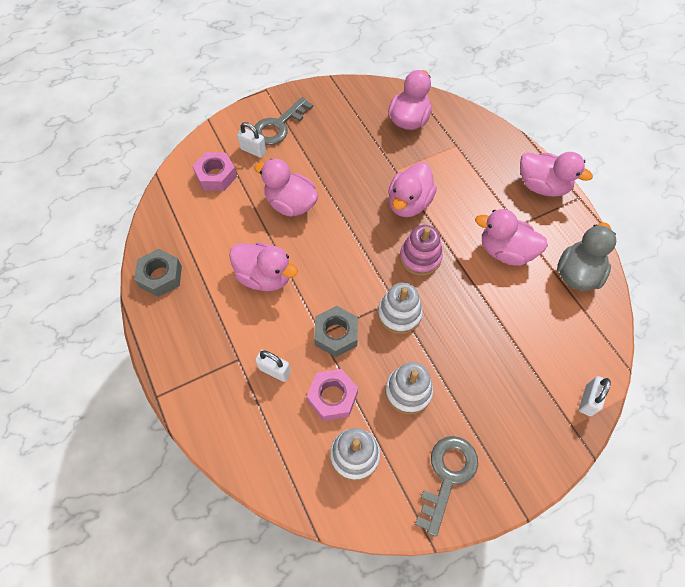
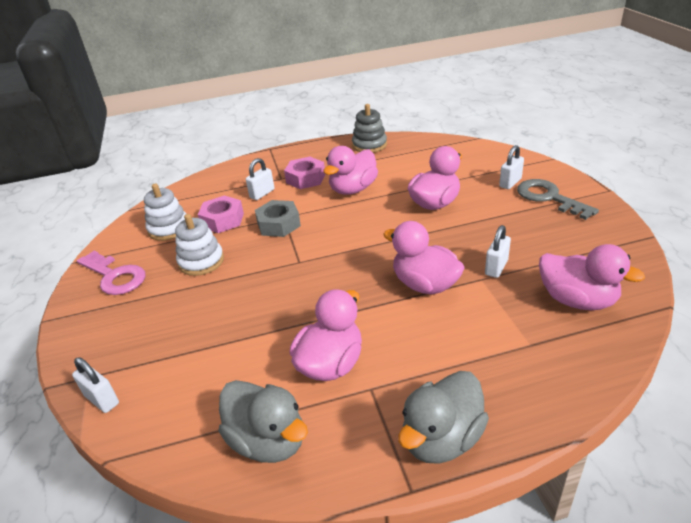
camera: 105 degrees right, 25 degrees down
(160, 276) = (369, 145): grey nut -> grey stacking toy
(216, 176) = (475, 164): pink nut -> pink nut (306, 178)
(380, 161) = (496, 267): none -> white padlock
(399, 314) = (281, 263): white stacking toy -> none
(420, 257) = (344, 285): pink stacking toy -> none
(447, 475) = (115, 276): grey key -> pink key
(542, 186) = (441, 438): pink duck -> grey duck

